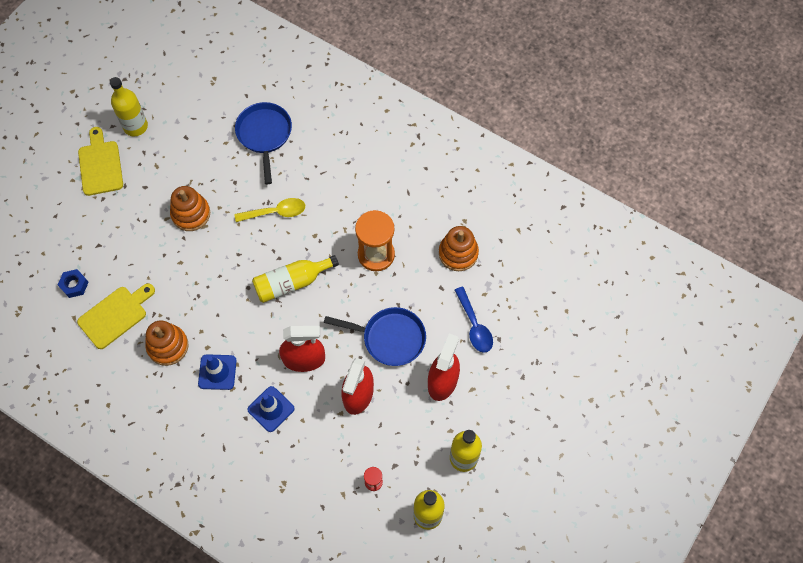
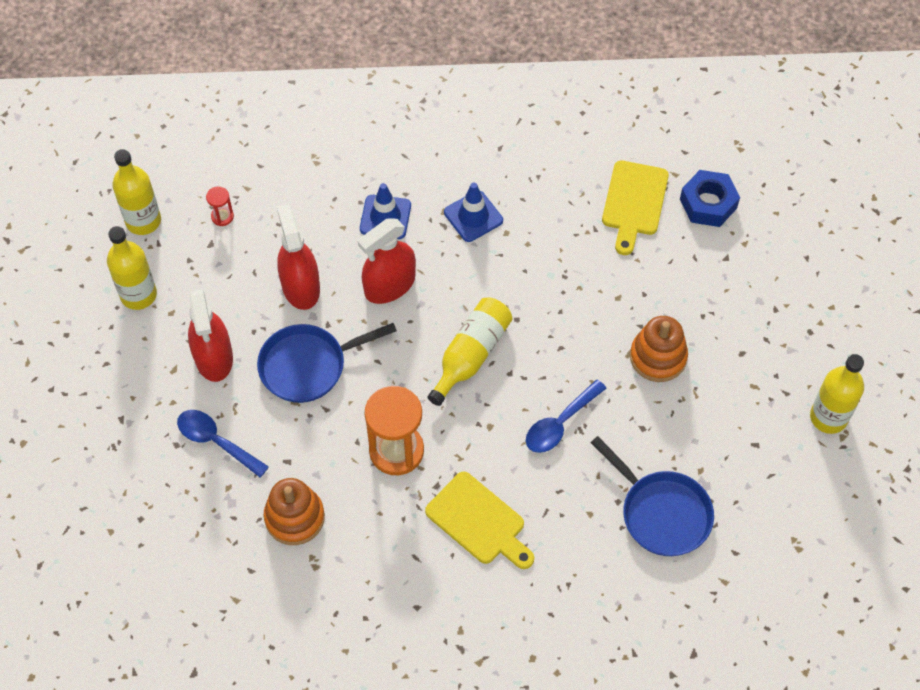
camera: 145 degrees right, 5 degrees down
(74, 285) = (708, 203): blue nut -> blue nut, size x1.53
(100, 165) = (819, 344): yellow cutting board -> yellow cutting board (479, 521)
(168, 346) = (549, 208): orange stacking toy -> none
(276, 212) = (560, 424): yellow spoon -> blue spoon

